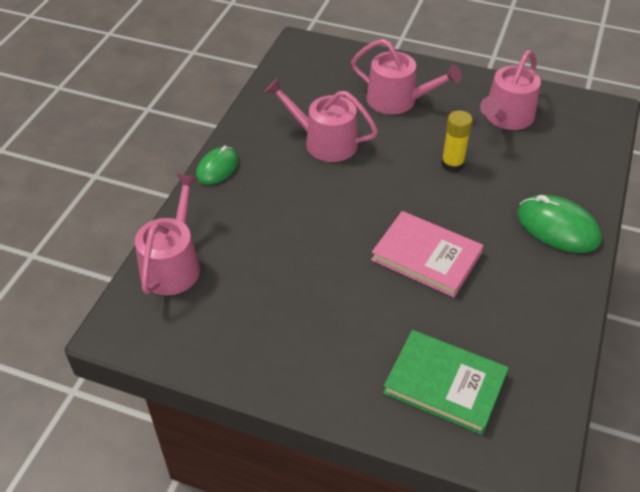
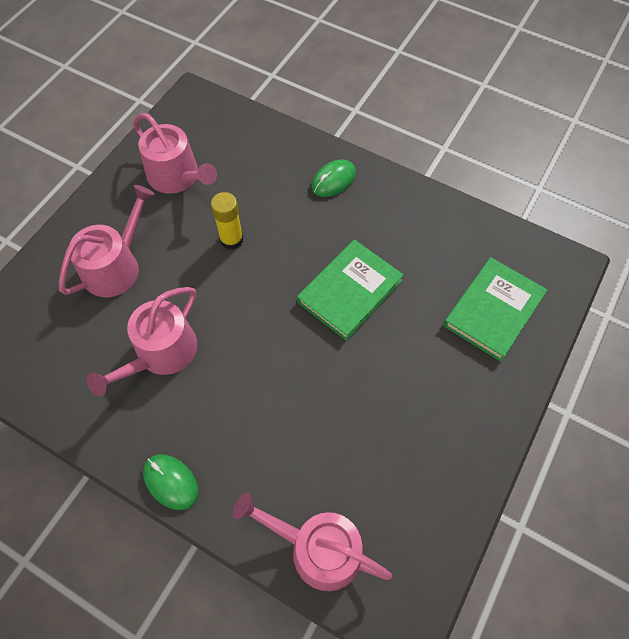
camera: 80 degrees left, 15 degrees up
(426, 256) = (349, 291): pink book -> green book
(557, 227) = (333, 180): green mouse -> green mouse, size x0.66

